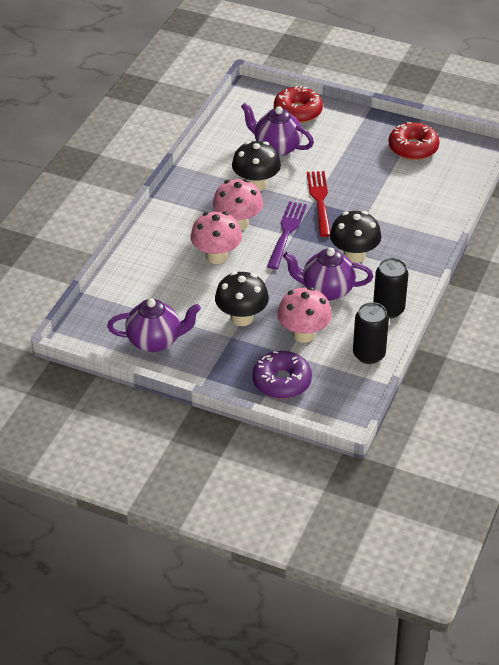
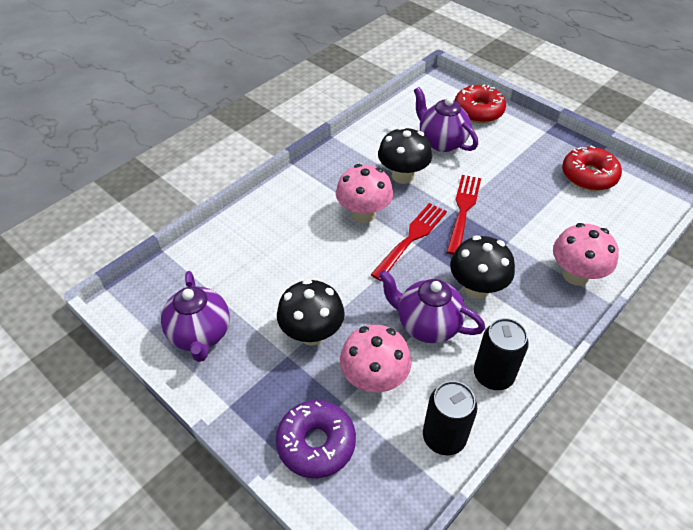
camera: 20 degrees right, 5 degrees up
(155, 341) = (200, 335): purple teapot -> purple teapot turned 60 degrees clockwise
(216, 256) = (322, 246): pink mushroom -> pink mushroom (575, 275)
(286, 232) = (411, 238): purple fork -> red fork

